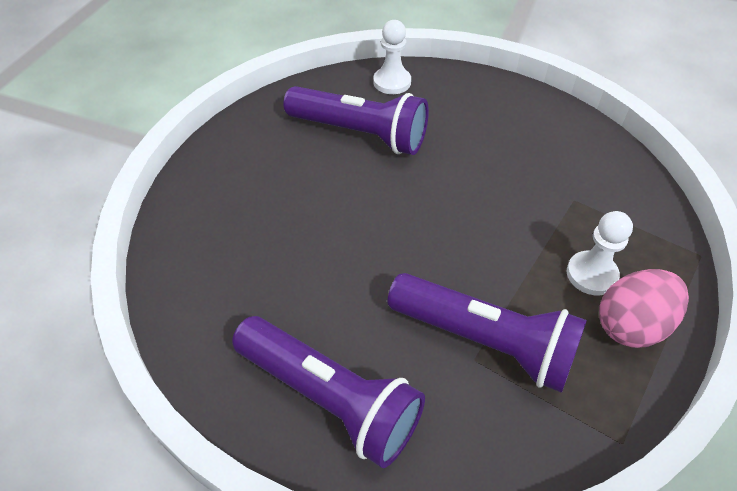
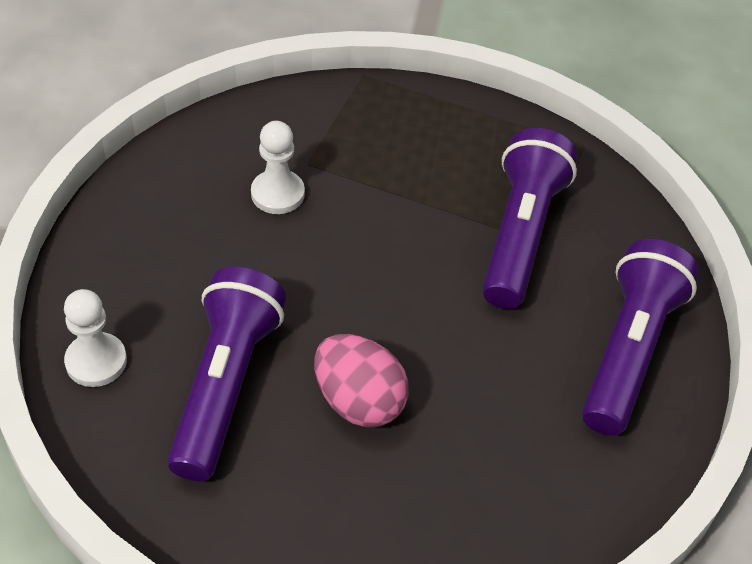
camera: 105 degrees left, 0 degrees up
(591, 274) = (412, 154): white pawn -> white pawn (277, 194)
(631, 325) = (465, 130): pink egg -> pink egg (359, 401)

